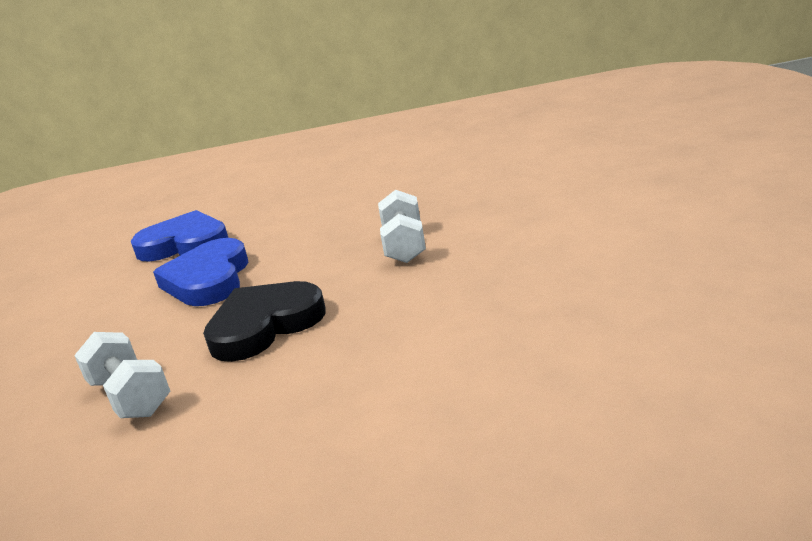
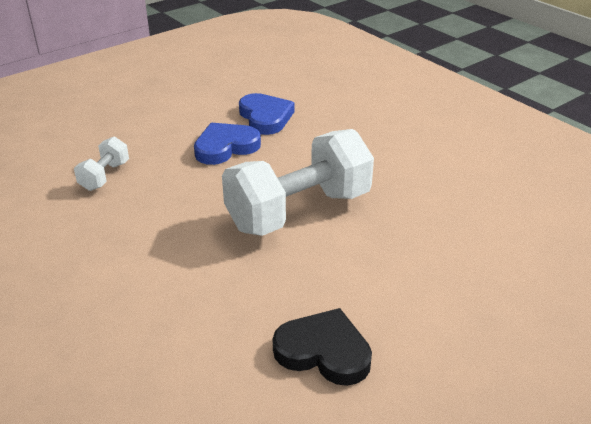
camera: 55 degrees right, 10 degrees up
(264, 325) = (182, 191): black heart -> black heart (324, 351)
(404, 245) = (299, 211): white dumbbell -> white dumbbell, size x2.21

